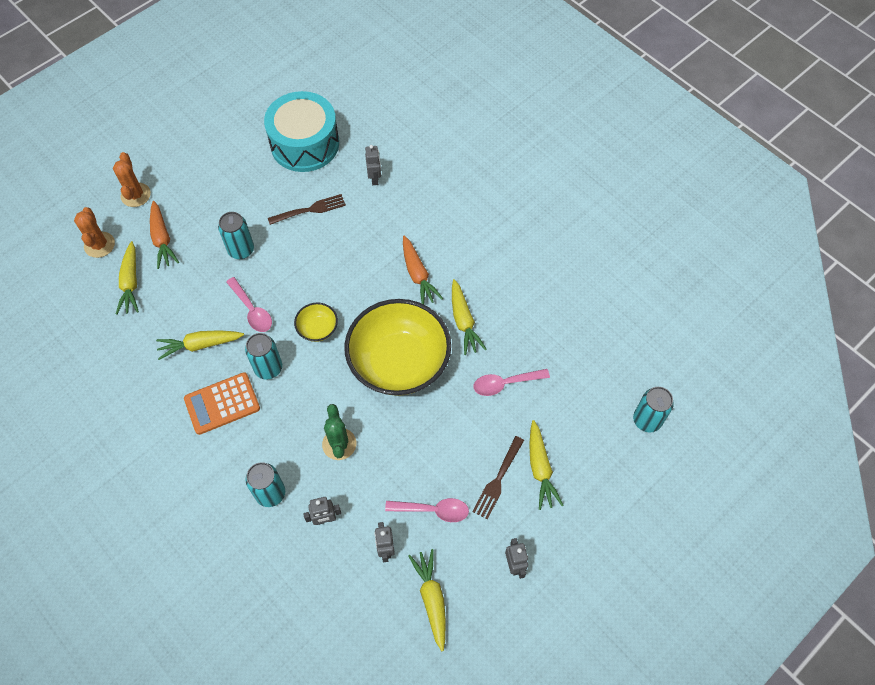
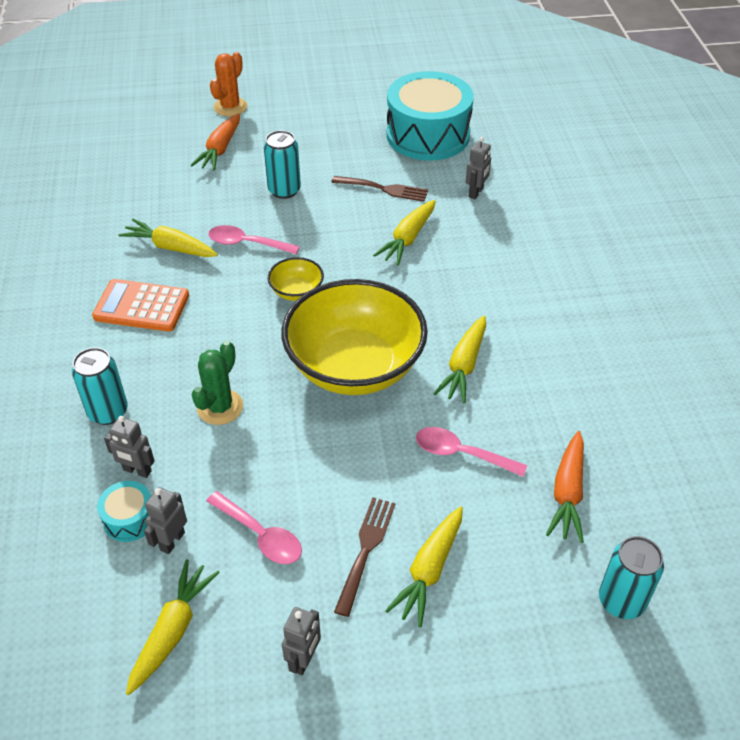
camera: 35 degrees right, 15 degrees down
(99, 245) = (162, 129): orange cactus -> none
(130, 283) = (159, 169): yellow carrot -> yellow carrot (408, 238)
(252, 310) = (247, 243): pink spoon -> pink spoon turned 105 degrees clockwise
(268, 368) = (215, 300): turquoise can -> none
(348, 552) = (130, 519): none -> turquoise drum
(418, 275) = (448, 296): orange carrot -> orange carrot (567, 493)
(498, 480) = (365, 550): brown fork -> brown fork turned 135 degrees clockwise

